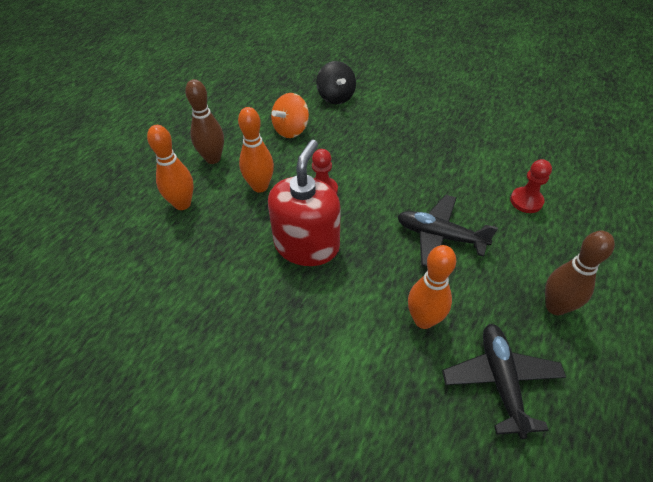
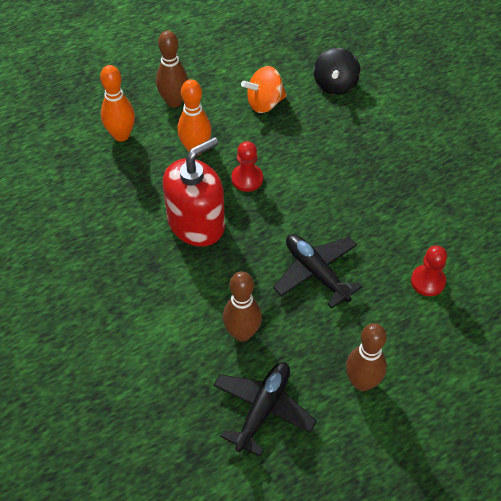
camera: 30 degrees right, 5 degrees up
(423, 320) = (242, 333): orange bowling pin -> brown bowling pin

